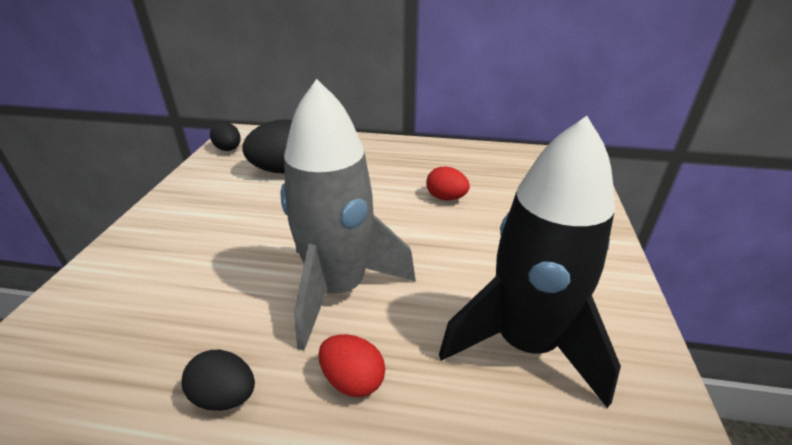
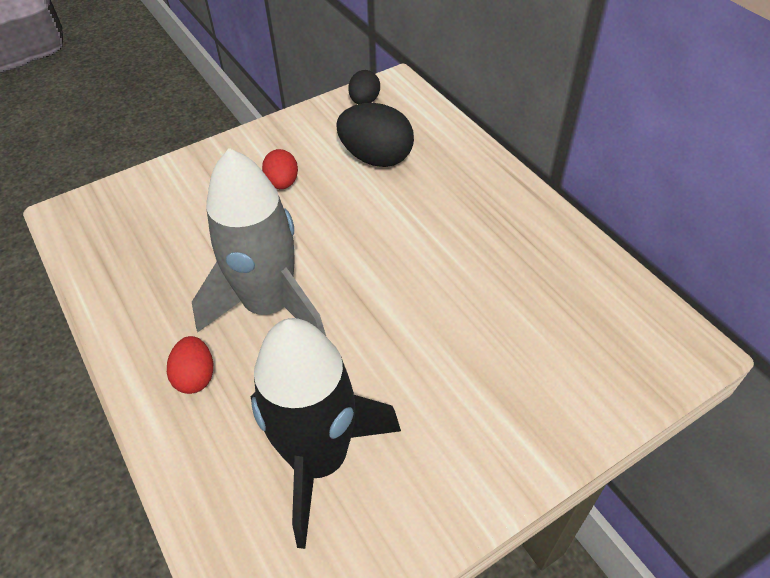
camera: 50 degrees right, 15 degrees up
(225, 396) = (133, 323): black egg -> none
(446, 198) = (464, 289): red egg -> red egg (282, 183)

